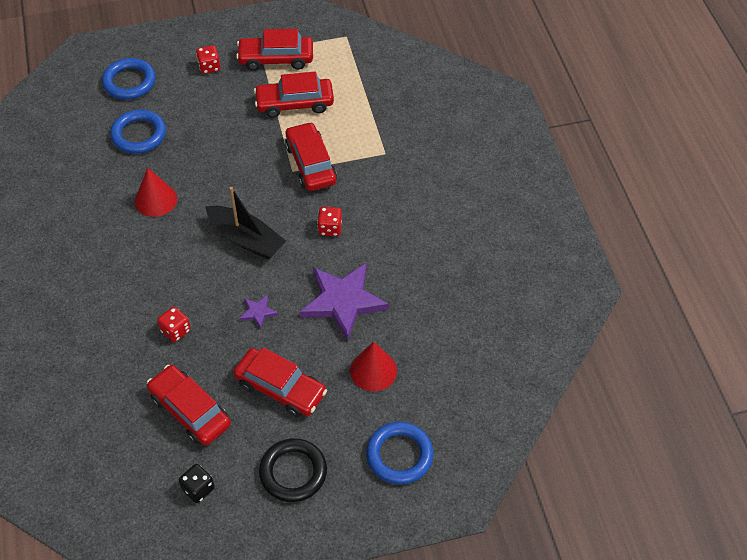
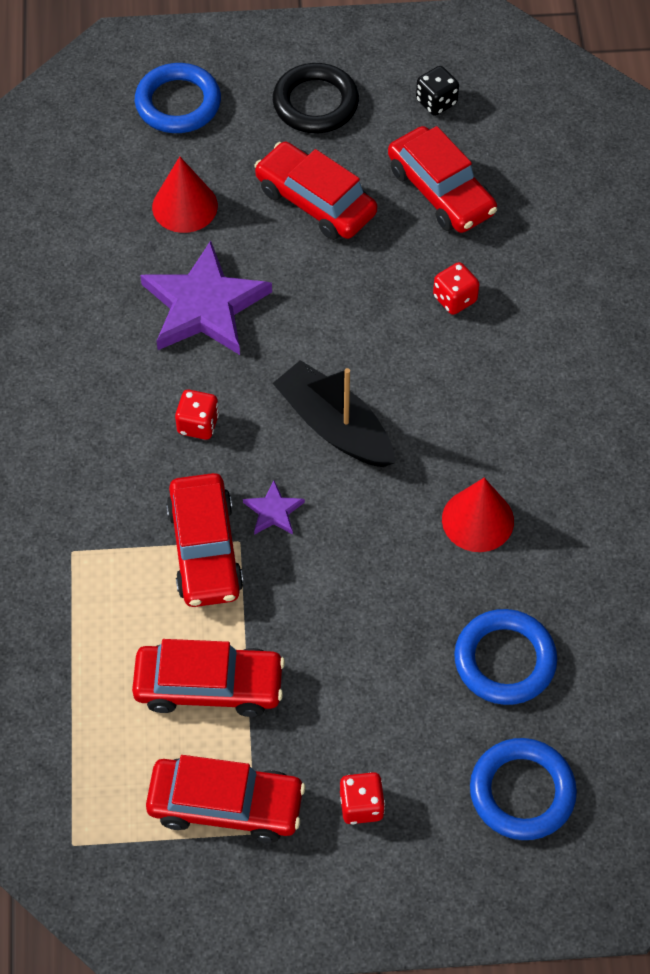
camera: 170 degrees left, 5 degrees up
(258, 312) = (332, 308): purple star -> purple star (273, 511)

